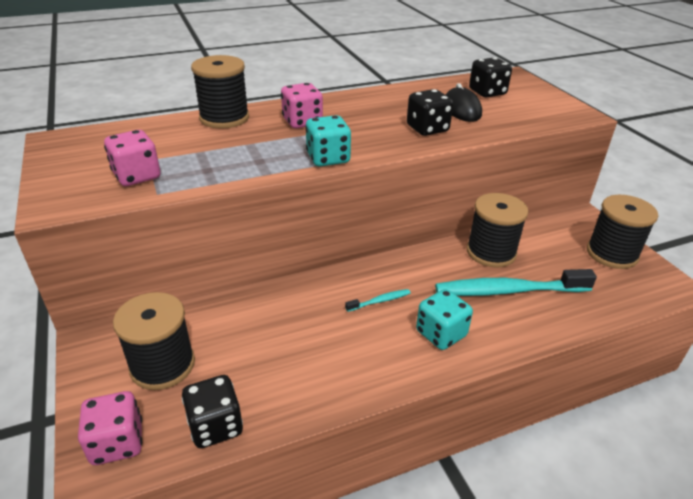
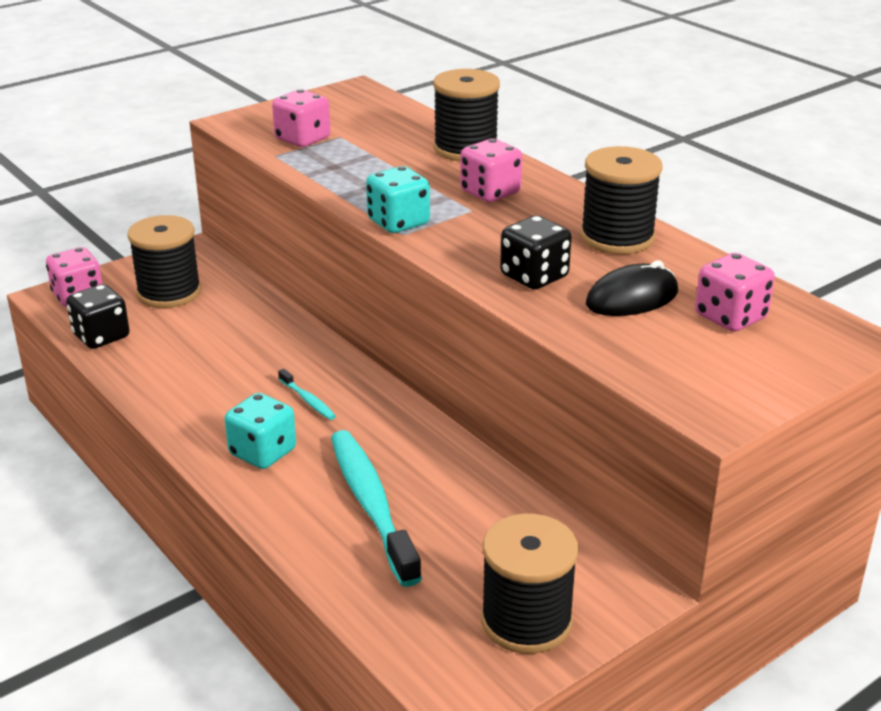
camera: 75 degrees right, 5 degrees down
(487, 92) = (730, 317): black dice -> pink dice
(491, 252) = (460, 484): black spool -> black spool (617, 237)

